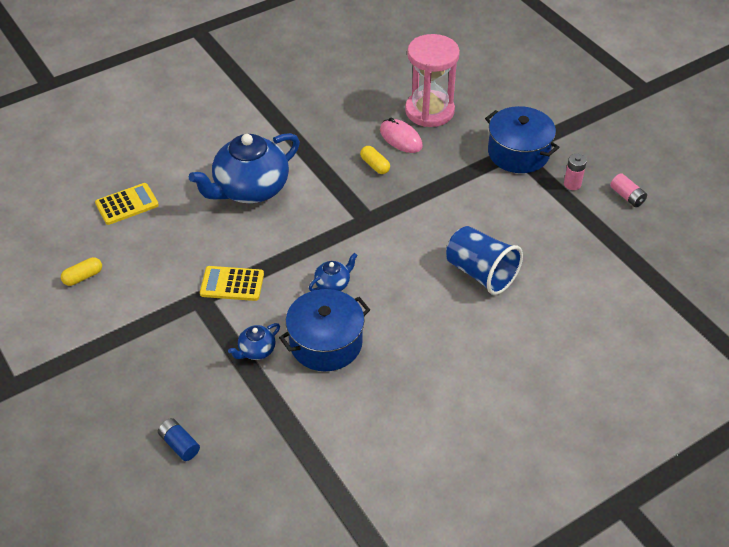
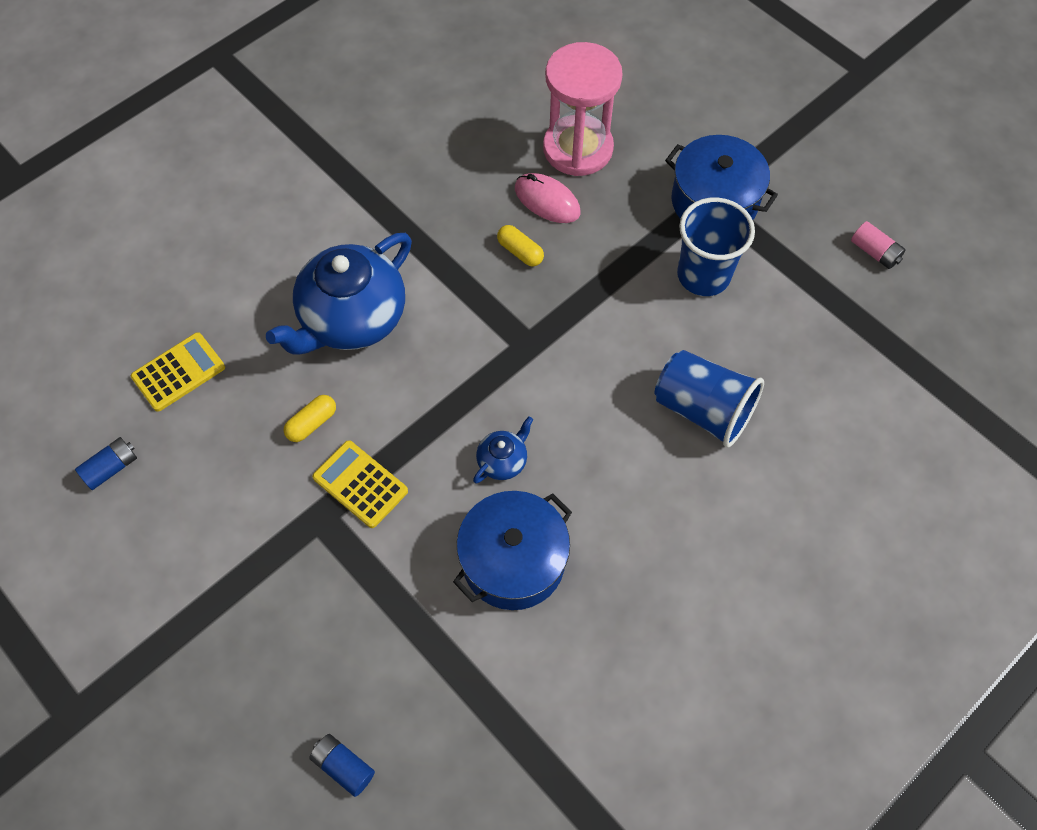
camera: 10 degrees left, 15 degrees up
(69, 252) = (111, 468): none -> blue battery
(83, 277) = (141, 507): yellow capsule -> yellow capsule (312, 423)
(232, 284) = (360, 484): yellow calculator -> yellow calculator turned 45 degrees clockwise
(256, 350) = (418, 590): blue teapot -> none
(500, 195) = (703, 275): none -> blue cup
(572, 184) = (797, 243): pink battery -> none

